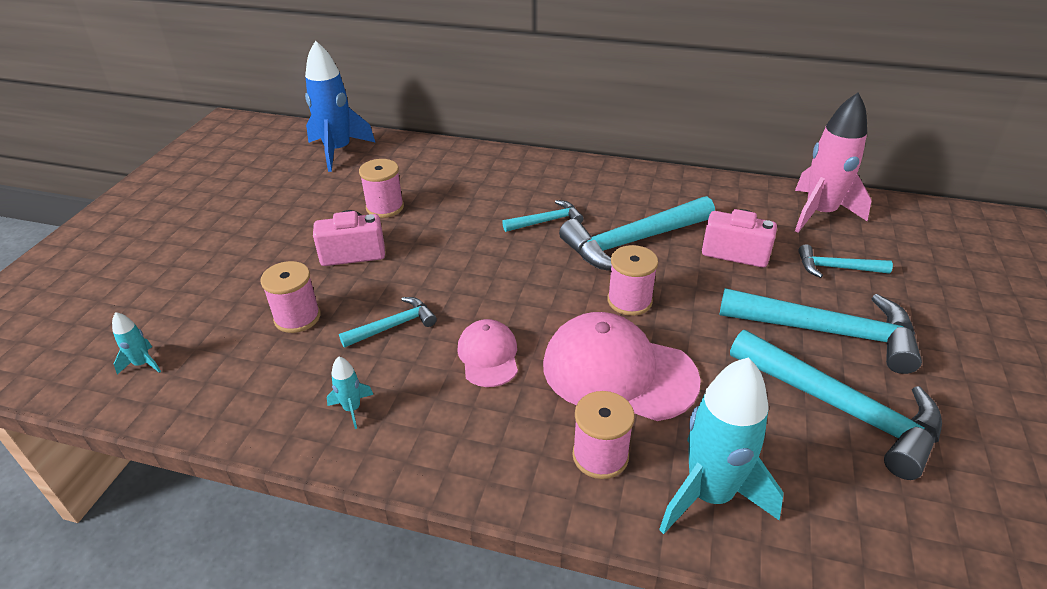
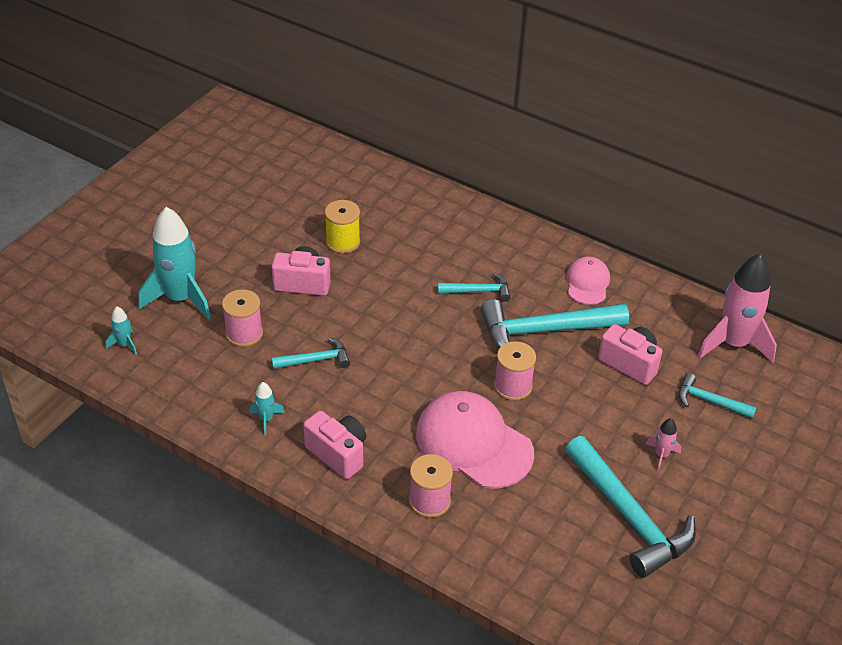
camera: 15 degrees right, 5 degrees up
(338, 151) = (319, 166): blue rocket -> none
(385, 207) = (343, 242): pink spool -> yellow spool
(459, 427) = (338, 454): none -> pink camera
(488, 355) = (380, 404): pink cap -> pink cap (587, 283)
(709, 494) = (493, 547): turquoise rocket -> turquoise rocket (180, 298)
(828, 332) = (661, 455): turquoise hammer -> pink rocket

